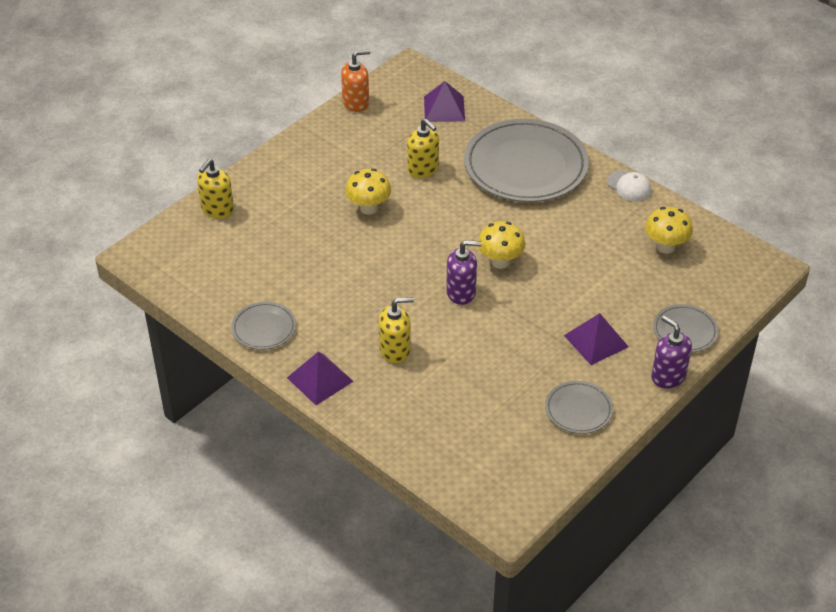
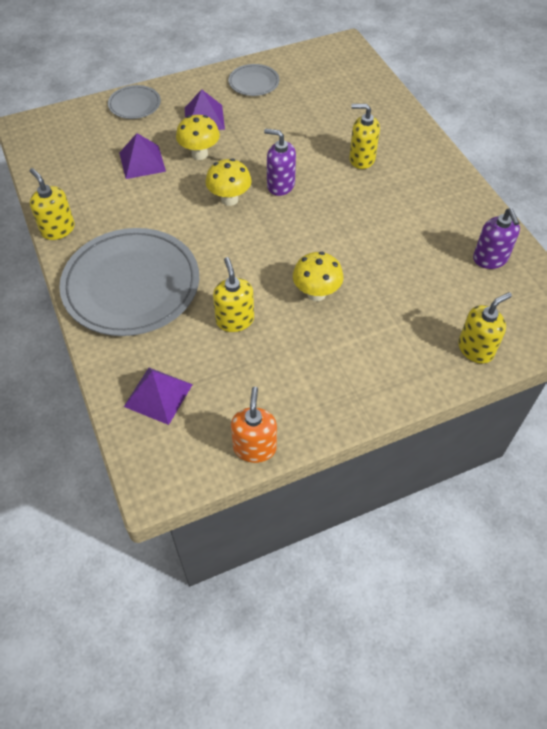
camera: 155 degrees left, 10 degrees up
(264, 328) = (464, 210): grey plate -> none
(320, 379) = (432, 157): purple pyramid -> purple pyramid (142, 162)
(356, 103) = (254, 447): orange soap dispenser -> orange soap dispenser turned 90 degrees clockwise
(629, 186) = (58, 229): white cap -> yellow soap dispenser
(665, 247) = (84, 166): yellow mushroom -> yellow mushroom (199, 154)
(668, 376) = (175, 82): purple soap dispenser -> purple soap dispenser (490, 259)

